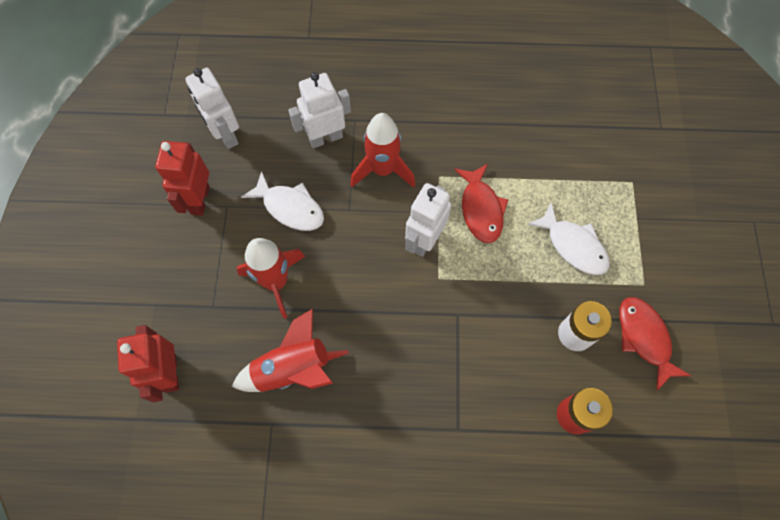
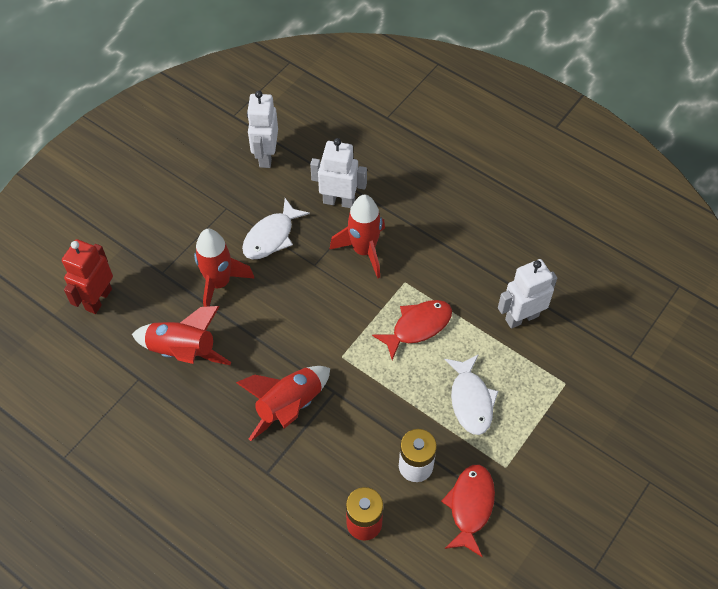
camera: 35 degrees right, 10 degrees down
(199, 200) = (210, 192): red robot -> none
(290, 207) = (271, 237): white fish -> white fish turned 60 degrees clockwise
(424, 240) = (353, 322): white robot -> white robot (521, 317)
(429, 354) = (289, 406): none -> red rocket
(481, 209) = (418, 327): red fish -> red fish turned 150 degrees counterclockwise

